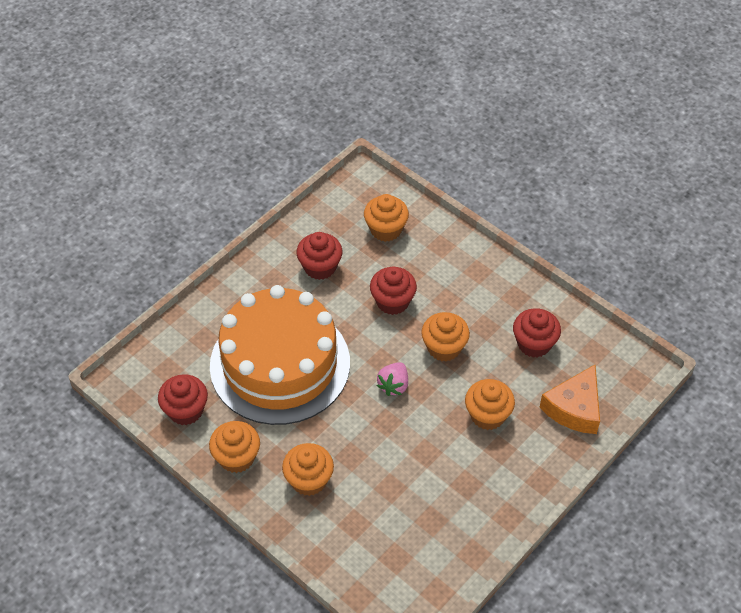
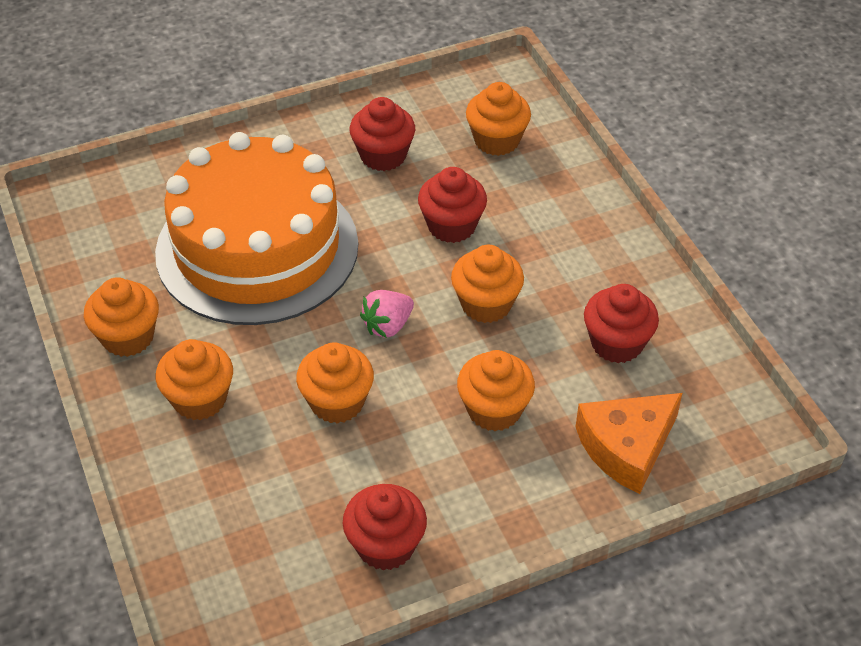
camera: 25 degrees right, 5 degrees down
(185, 410) = (104, 260): red cupcake -> red cupcake (385, 545)
(393, 448) = (337, 402): none -> orange cupcake

